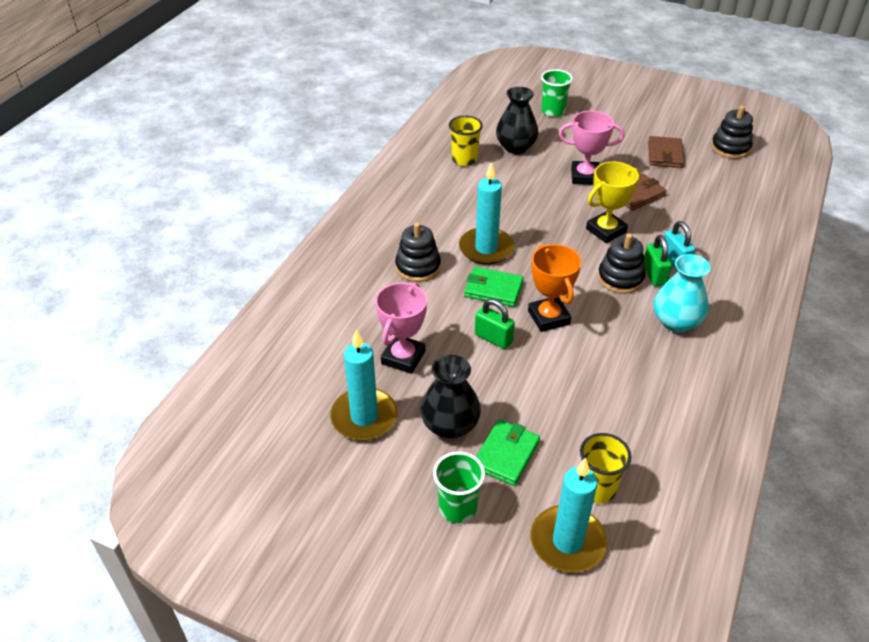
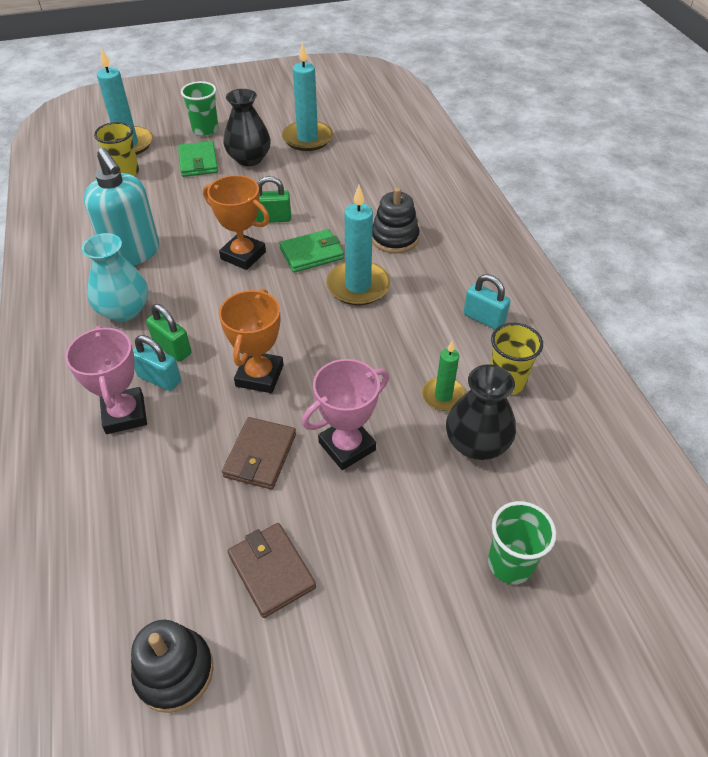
camera: 140 degrees right, 5 degrees up
(403, 357) = (324, 176): pink trophy -> pink trophy (125, 414)
(432, 190) = (484, 318): none -> turquoise padlock
(507, 170) = (443, 396): none -> green candle
(606, 230) = (259, 376): yellow trophy -> orange trophy
(620, 278) = (205, 326): black stacking toy -> none
(643, 372) = (133, 253): none -> turquoise soap dispenser

